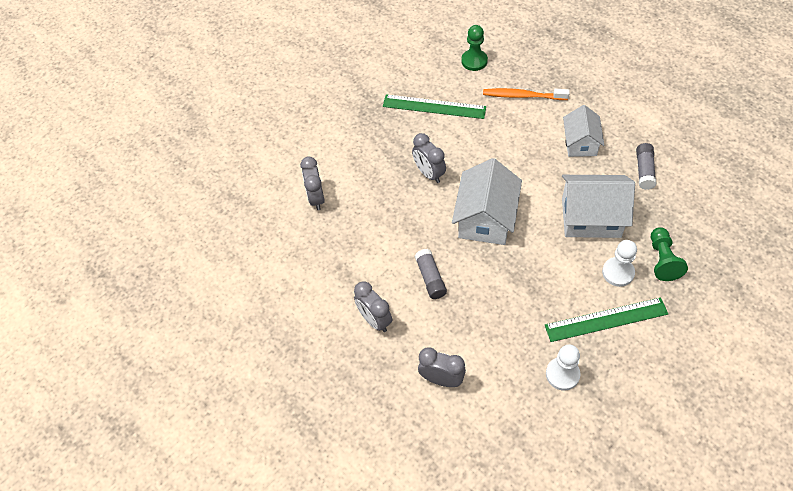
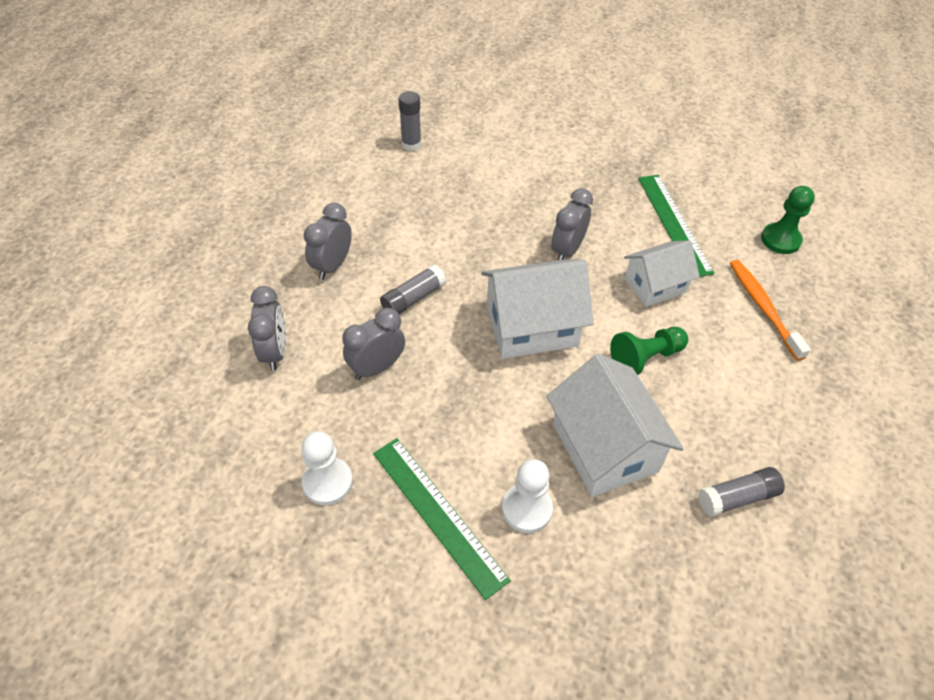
camera: 60 degrees right, 5 degrees down
(269, 228) = (411, 144): none -> grey glue stick
(316, 198) = (471, 166): grey clock -> grey clock (377, 367)
(580, 143) = (730, 398): white house -> white house (655, 285)
(662, 260) = (582, 567): green pawn -> green pawn (645, 358)

